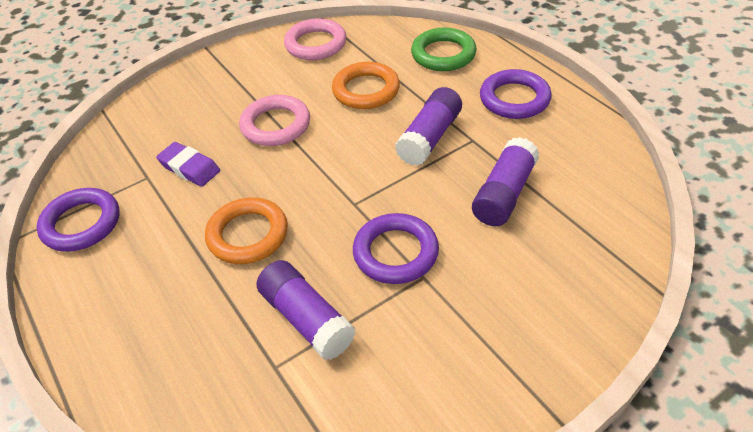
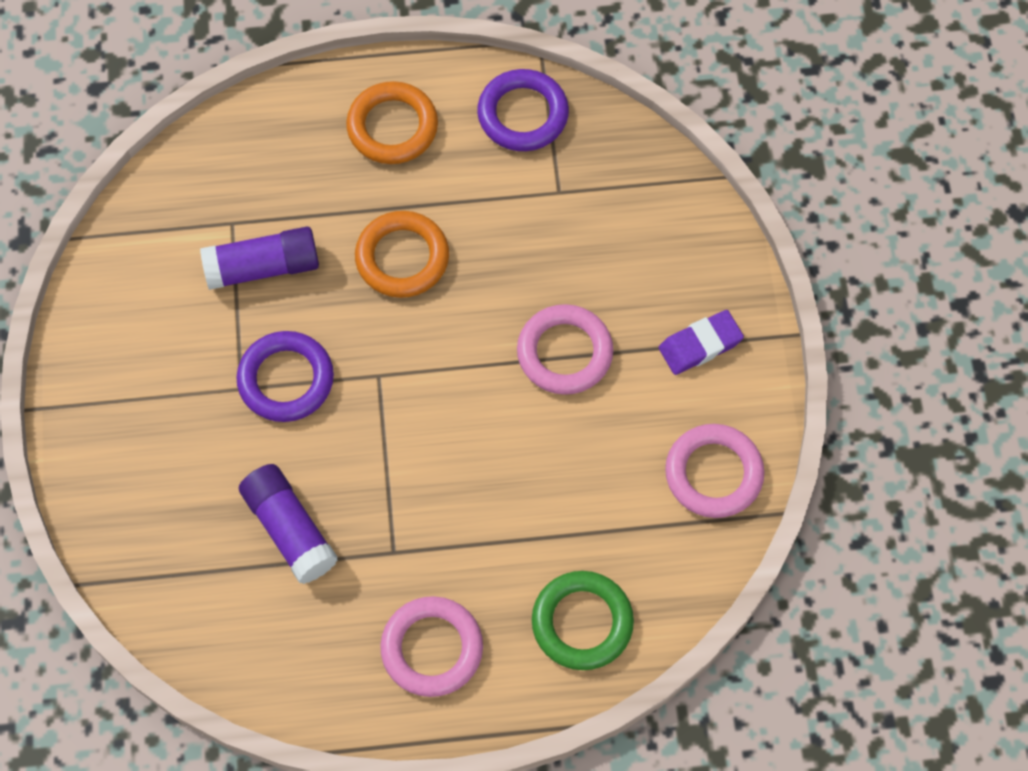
camera: 115 degrees right, 20 degrees up
(189, 168) = (546, 237): purple eraser -> purple eraser (700, 345)
(366, 90) = (566, 485): orange ring -> orange ring (392, 127)
(429, 138) = (428, 507): purple glue stick -> none
(514, 99) = (432, 648): purple ring -> pink ring

